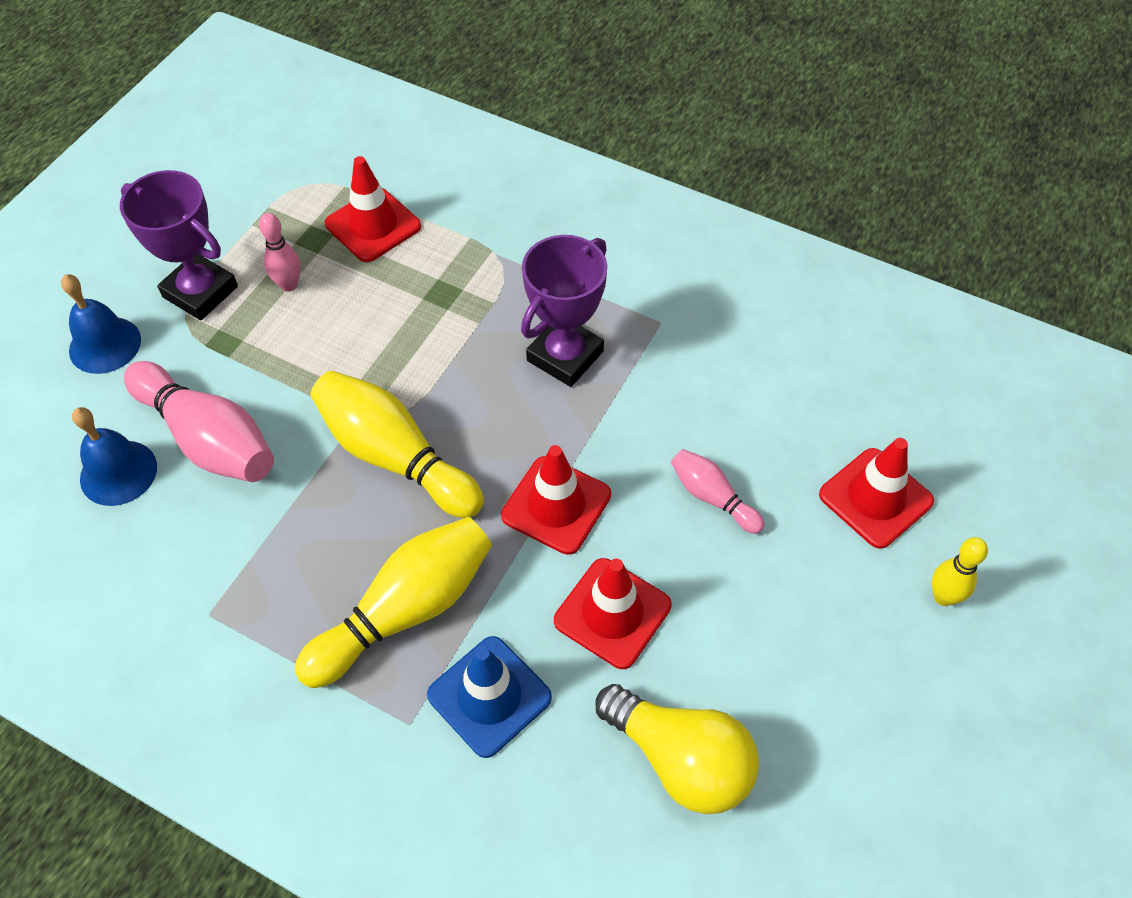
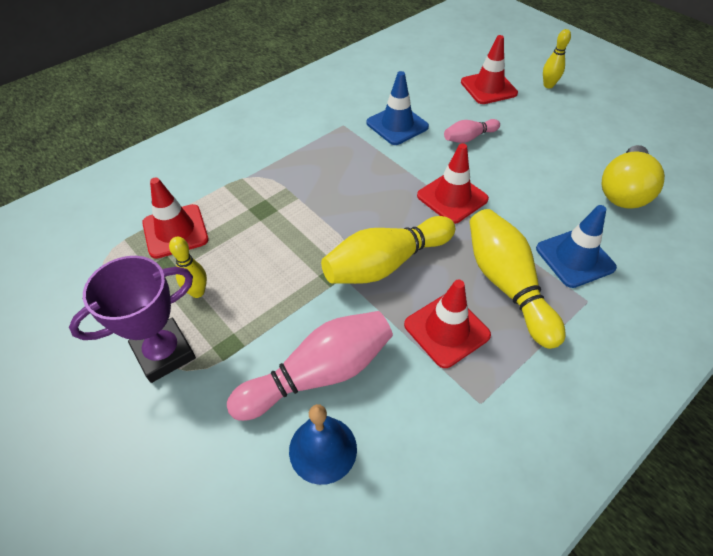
camera: 70 degrees left, 5 degrees down
(105, 345) = (175, 439): blue bell -> none
(289, 285) = (197, 292): pink bowling pin -> yellow bowling pin
(565, 356) = (346, 167): purple trophy -> none
(612, 613) = (531, 193): red traffic cone -> red traffic cone (446, 330)
(680, 759) = (623, 191): yellow light bulb -> yellow light bulb turned 150 degrees clockwise
(695, 390) = (397, 125): none -> blue traffic cone

